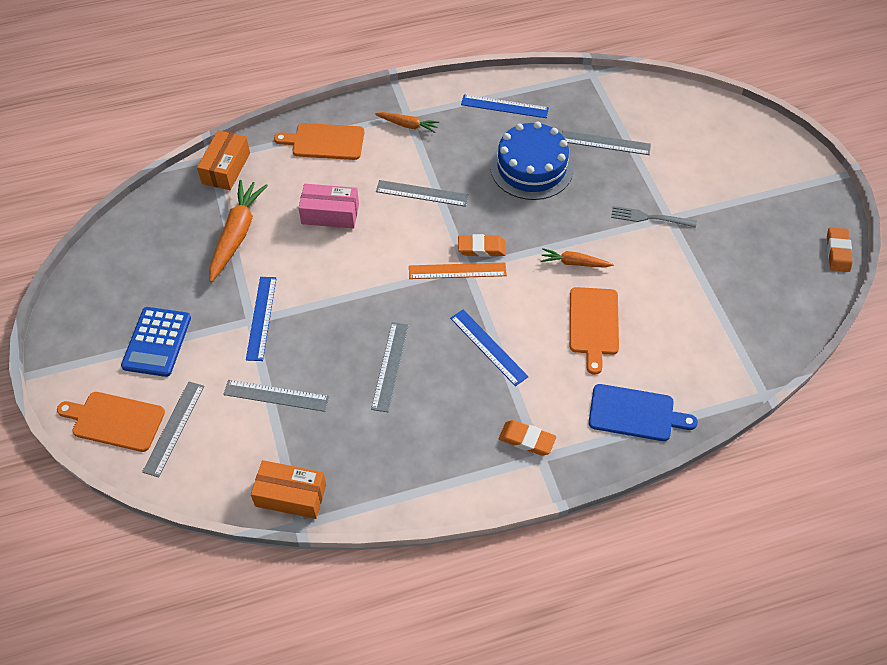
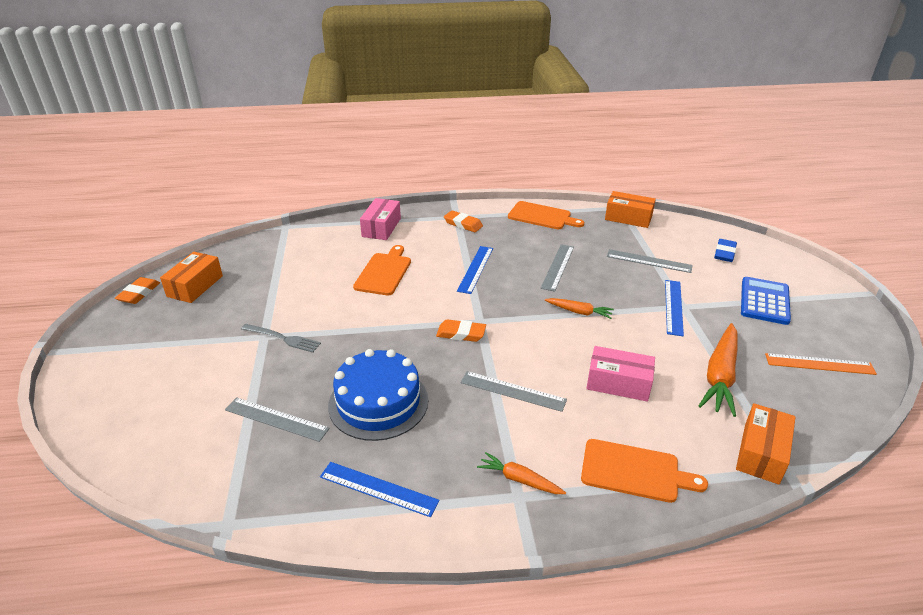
camera: 170 degrees left, 20 degrees down
(115, 421) = (774, 261): orange cutting board -> orange cutting board (542, 216)
(174, 428) = (724, 253): grey ruler -> blue eraser
(457, 271) = (489, 319): orange ruler -> orange ruler (819, 364)
(488, 347) = (475, 269): blue ruler -> blue ruler turned 45 degrees clockwise
(574, 263) = (378, 312): orange carrot -> orange carrot (579, 312)
(635, 413) = (381, 227): blue cutting board -> pink box
(789, 271) = (195, 286): none -> orange box

